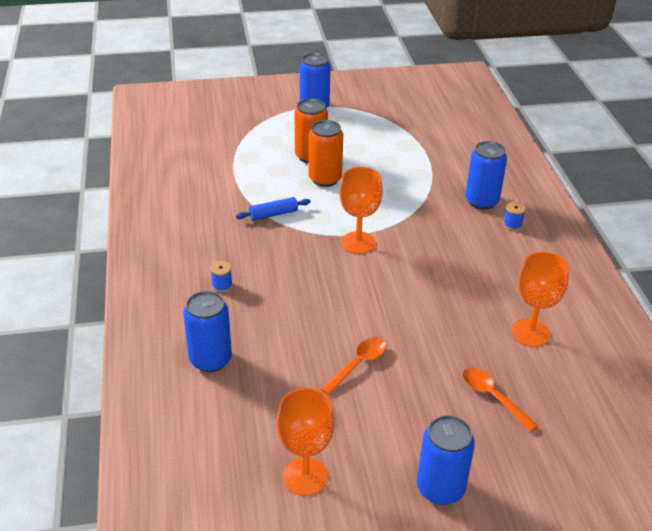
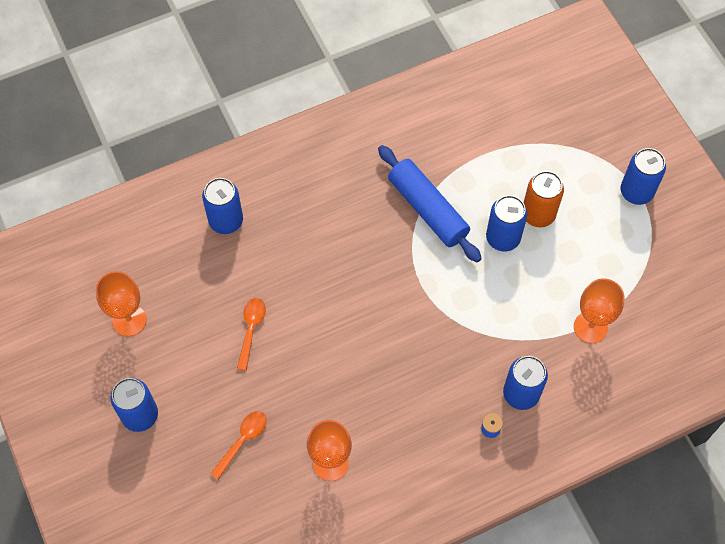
camera: 75 degrees right, 25 degrees up
(222, 285) = (314, 200): blue spool -> none
(273, 214) = (427, 209): blue rolling pin -> blue rolling pin, size x2.07
(325, 179) = (503, 238): orange can -> blue can
(358, 243) = (410, 292): orange goblet -> orange goblet (590, 327)
(358, 364) = (251, 329): orange spoon -> orange spoon turned 105 degrees counterclockwise

